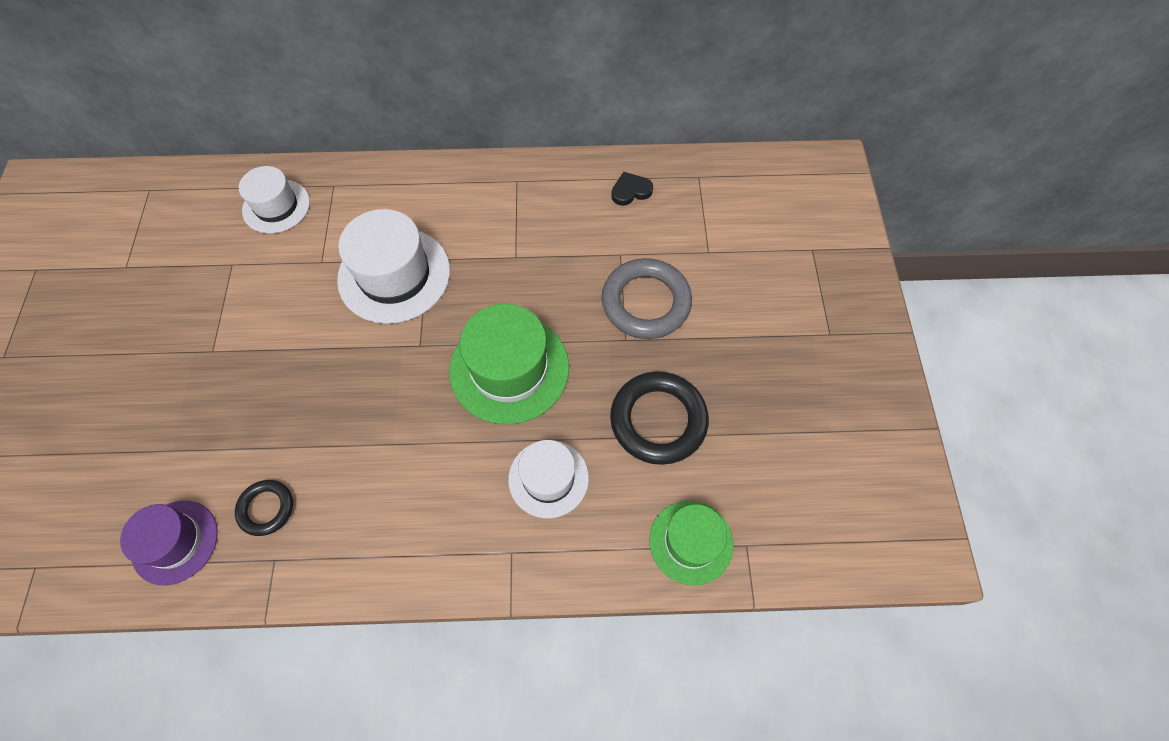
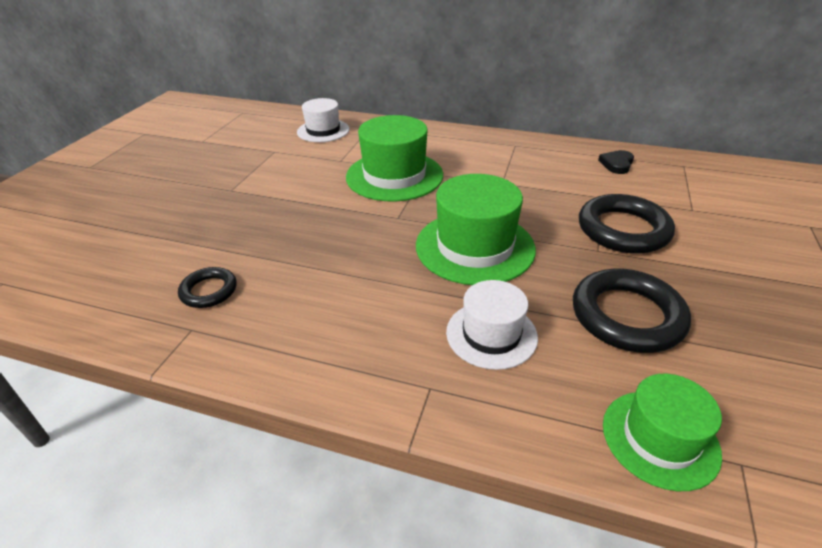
camera: 20 degrees right, 25 degrees down
(175, 542) = (119, 294): purple hat -> none
(394, 275) = (394, 176): white hat -> green hat
(630, 191) = (617, 164): black heart -> black heart turned 60 degrees counterclockwise
(646, 302) = (623, 230): grey ring -> black ring

